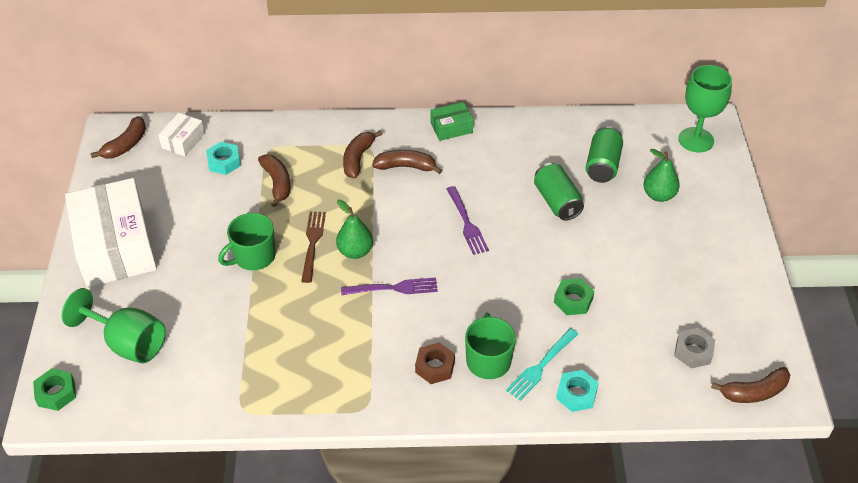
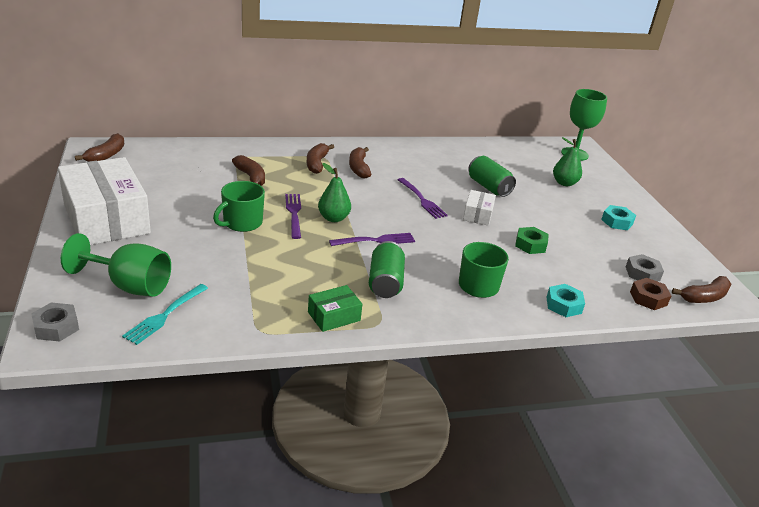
camera: 15 degrees left, 15 degrees down
(56, 393) = (56, 327): green nut -> grey nut
(183, 141) = (159, 153): white box -> white box (478, 214)
(224, 162) = (200, 165): turquoise nut -> turquoise nut (617, 222)
(312, 243) = (294, 214): brown fork -> purple fork
(406, 167) = (359, 168): brown banana -> brown banana turned 90 degrees counterclockwise
(435, 367) = (433, 291): brown nut -> brown nut (648, 298)
(451, 128) = (387, 147): green box -> green box (334, 316)
(541, 366) = (524, 287): turquoise fork -> turquoise fork (165, 315)
(602, 165) = (513, 167): green can -> green can (385, 282)

